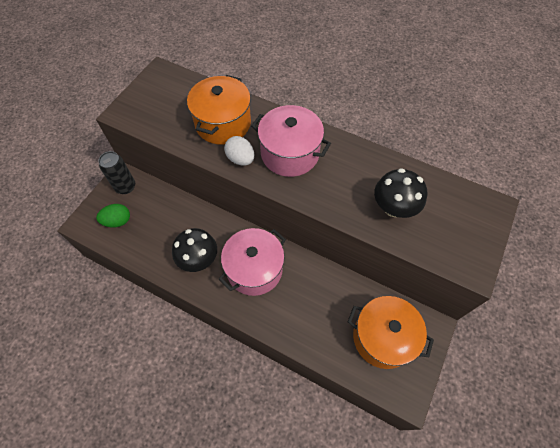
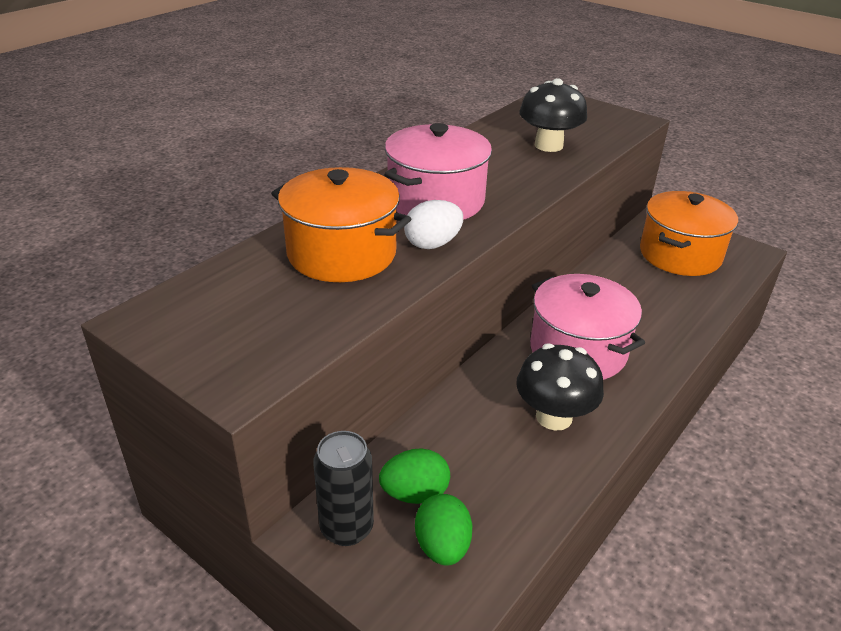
camera: 80 degrees left, 25 degrees down
(144, 207) = (415, 493): none -> green egg

